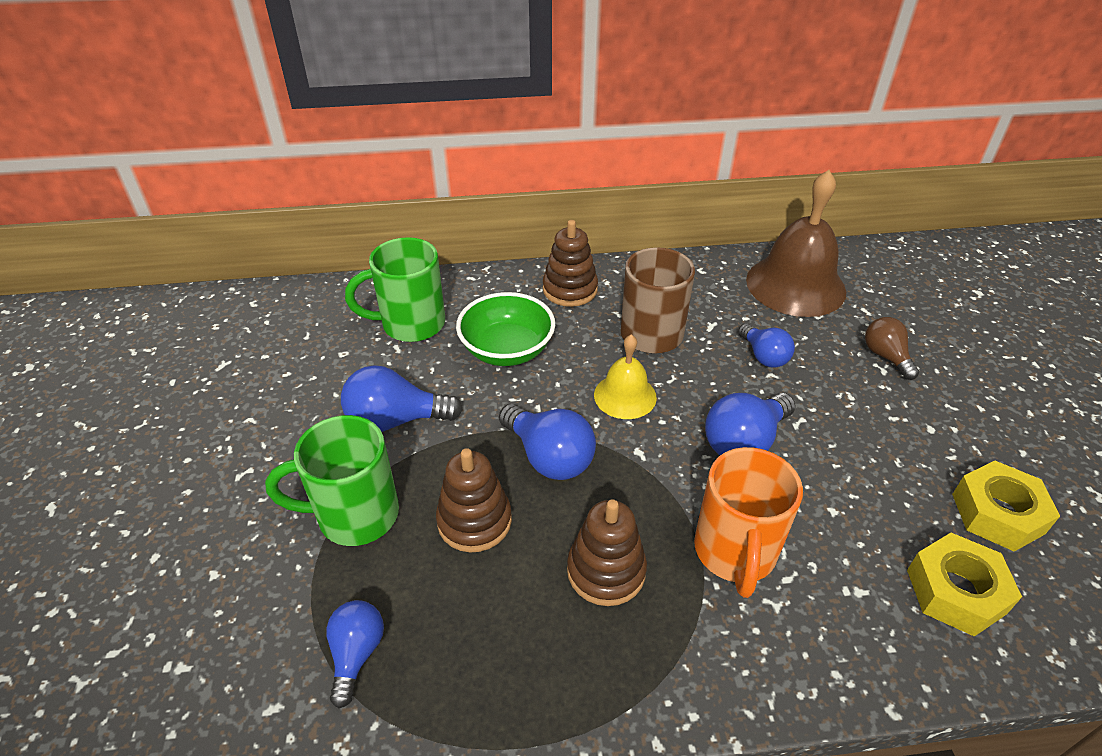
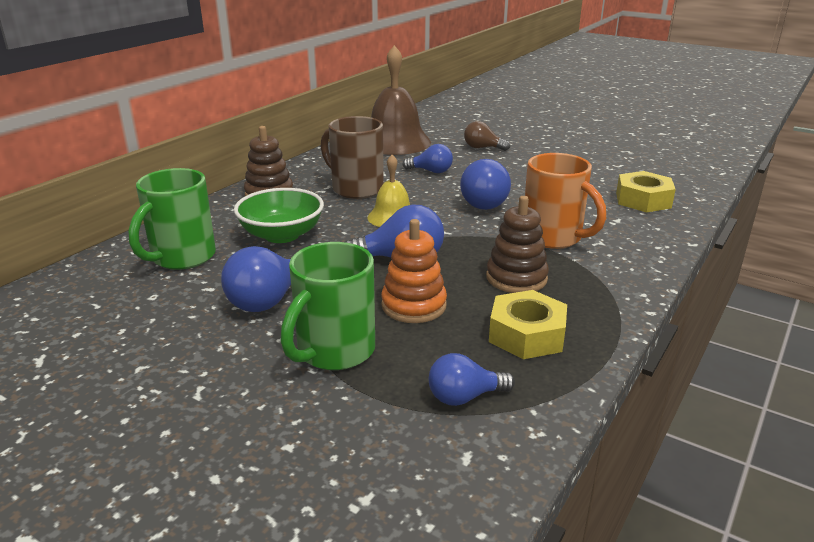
camera: 50 degrees left, 15 degrees down
(357, 654) = (464, 397): blue light bulb -> blue light bulb turned 60 degrees counterclockwise
(474, 521) = (414, 305): brown stacking toy -> orange stacking toy
(997, 513) = (612, 172): yellow nut -> yellow nut (527, 335)

